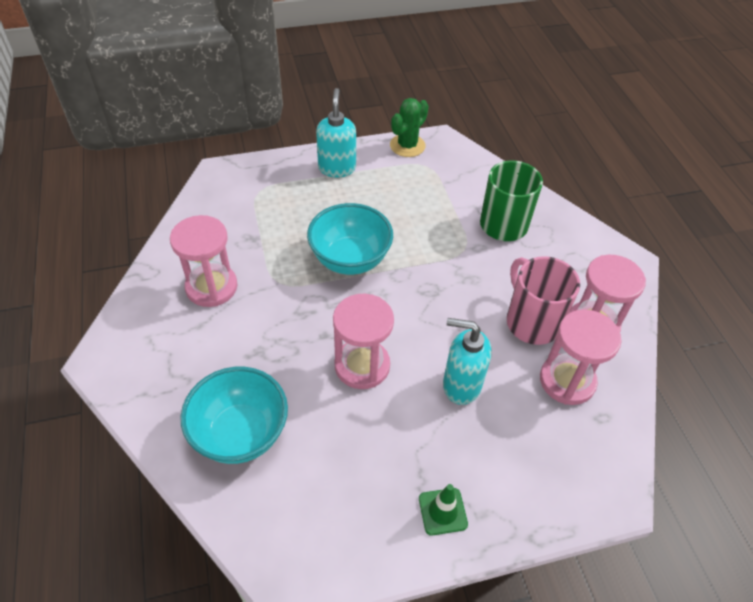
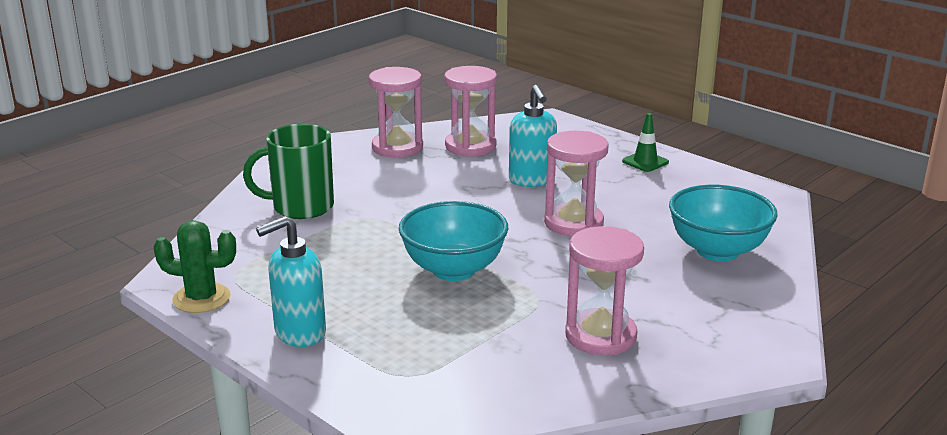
camera: 120 degrees left, 25 degrees down
(531, 322) = (424, 169): pink mug -> none

